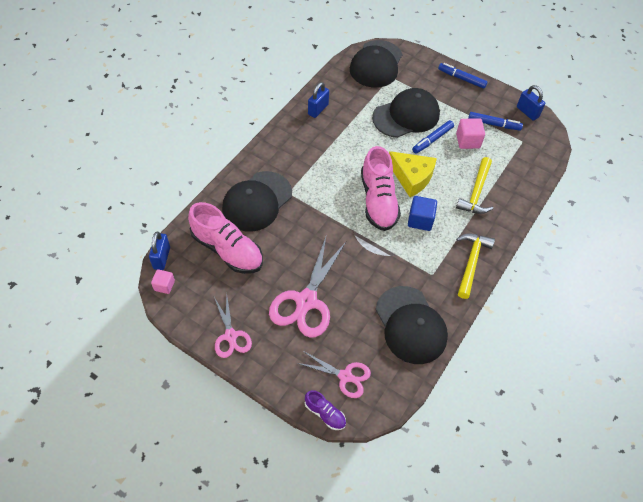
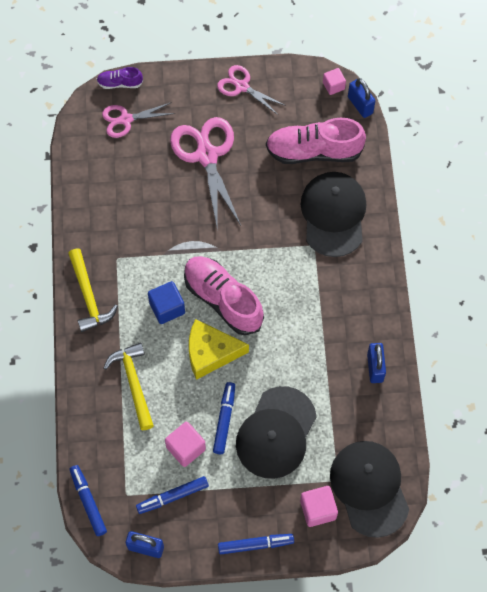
camera: 145 degrees right, 10 degrees up
(410, 325) = (103, 197): black cap -> none
(413, 72) = (318, 509): none -> pink cube
(549, 151) = (88, 502): none -> blue marker

